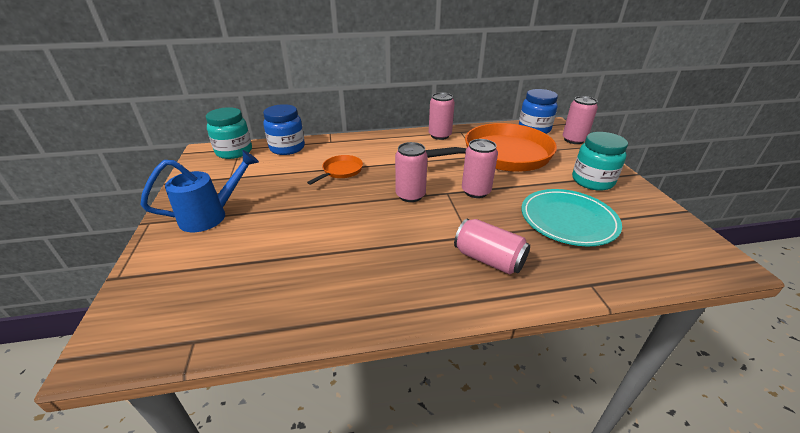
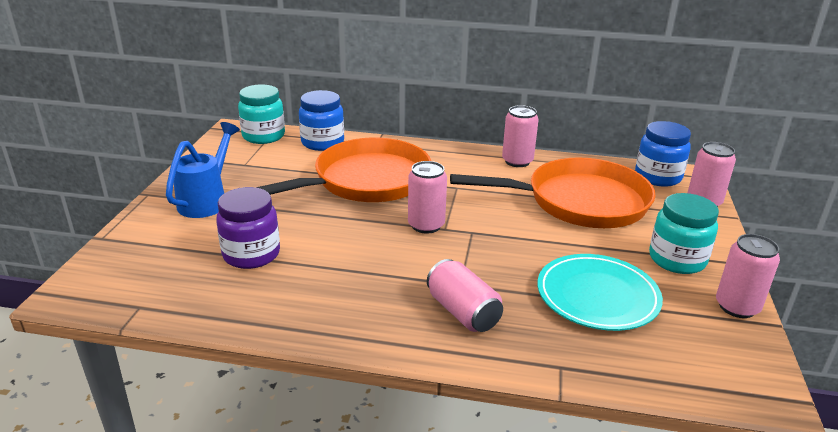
camera: 20 degrees right, 5 degrees down
(211, 215) = (207, 200): blue watering can -> blue watering can turned 60 degrees counterclockwise
(281, 255) = (251, 254): none -> purple jar
(341, 171) = (365, 181): orange pan -> orange pan, size x2.34
(476, 191) = (508, 238): pink can -> pink can (737, 307)

